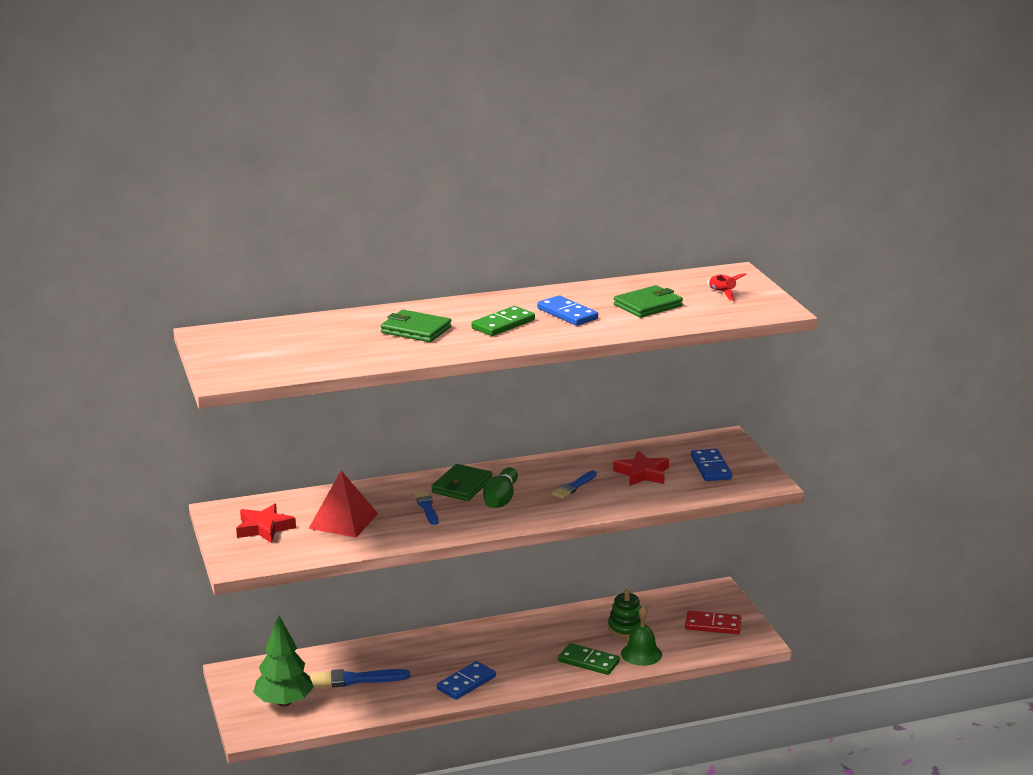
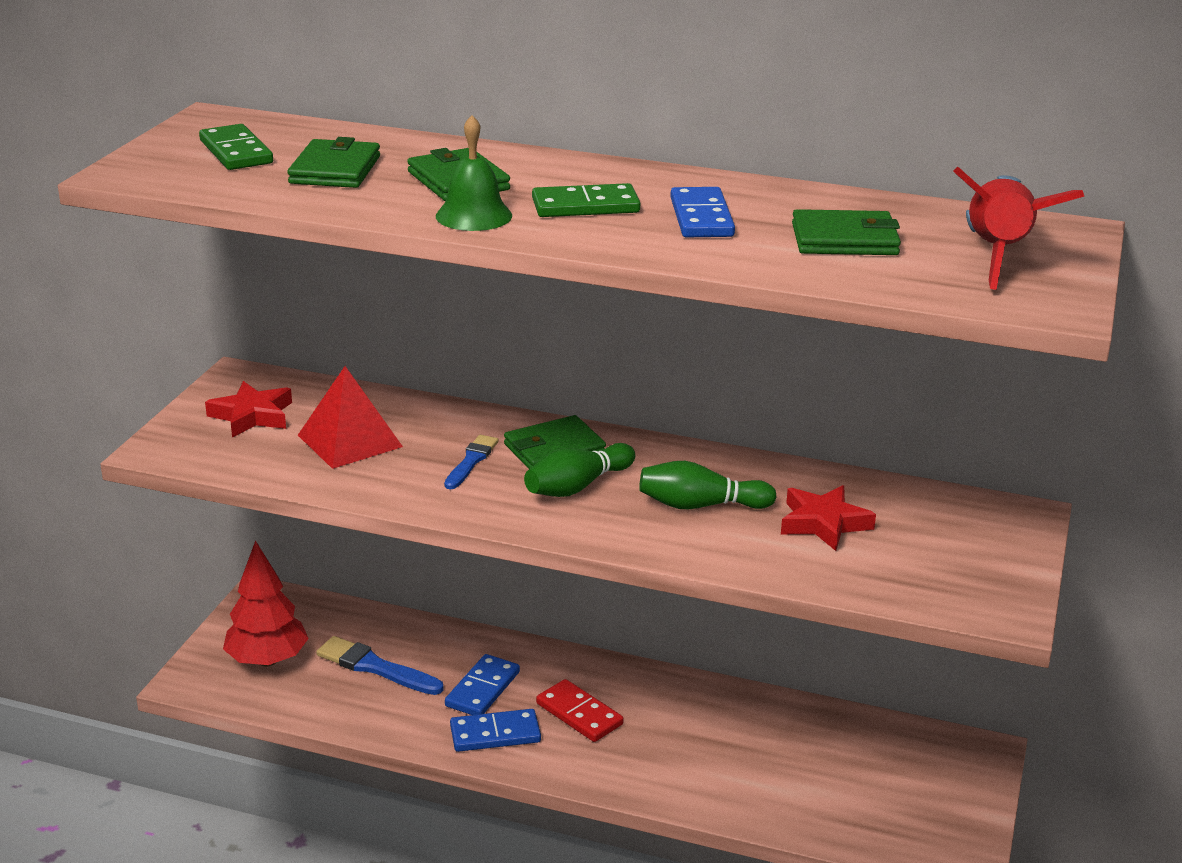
camera: 35 degrees right, 5 degrees up
(284, 702) = (267, 660): green tree -> red tree
(339, 343) = (335, 170): none -> green wallet
(574, 486) = (700, 505): blue brush -> green bowling pin
(588, 661) = (683, 778): green domino -> green domino (236, 152)
(626, 628) = (787, 751): green stacking toy -> none
(641, 654) = (768, 800): green bell -> green bell (474, 215)
(710, 468) = (940, 553): blue domino -> blue domino (482, 689)
(713, 625) = (919, 803): red domino -> red domino (579, 714)
(722, 293) = (998, 255): red rocket -> red rocket, size x2.18

